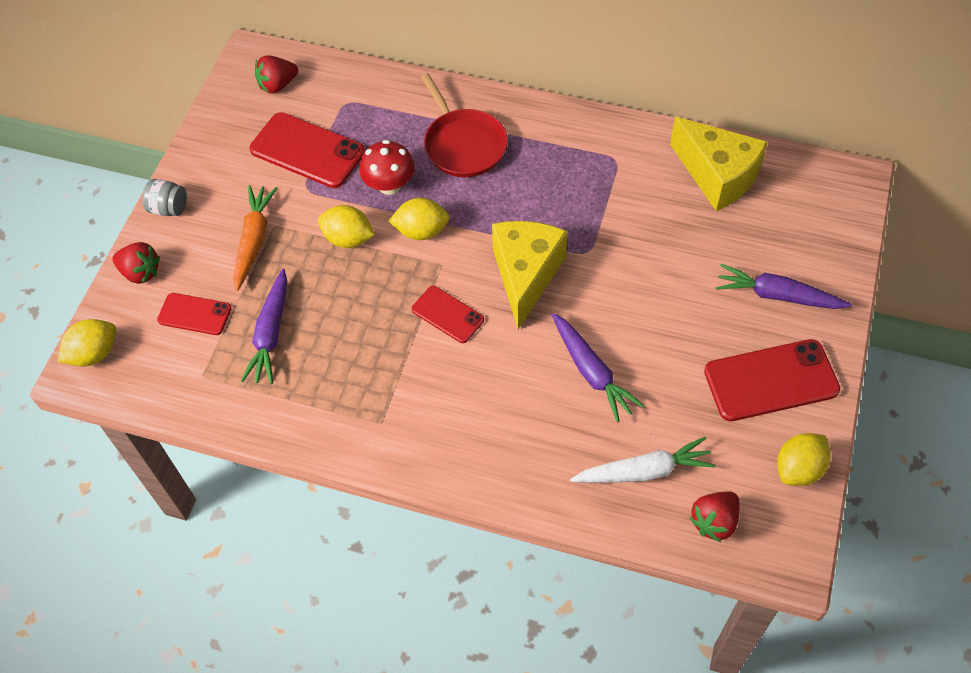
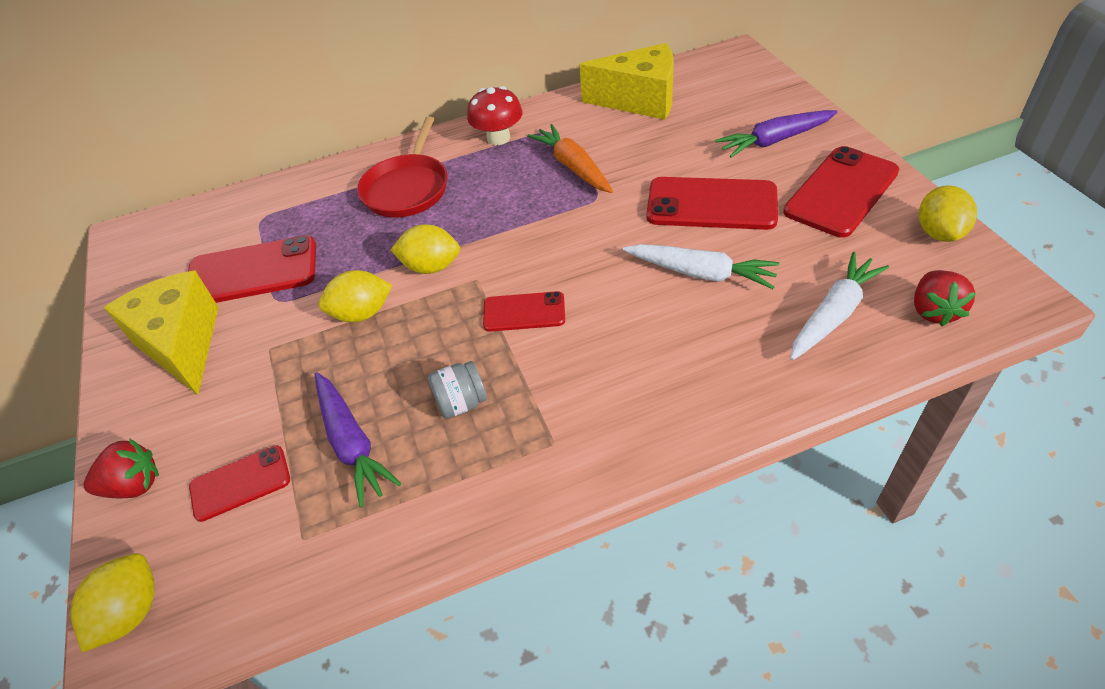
camera: 35 degrees left, 10 degrees down
(169, 208) = (125, 405): grey jar -> grey jar (461, 403)
(254, 240) = (256, 373): orange carrot -> orange carrot (573, 167)
(277, 85) = (174, 242): red strawberry -> none
(389, 185) = (364, 252): red mushroom -> red mushroom (498, 138)
(421, 231) = (431, 267): yellow lemon -> yellow lemon turned 45 degrees clockwise
(463, 145) = (407, 188): red pan -> red pan turned 75 degrees clockwise
(526, 275) = (563, 242): yellow cheese -> yellow cheese (182, 344)
(592, 372) = (701, 273): purple carrot -> white carrot
(662, 319) = (711, 204): none -> red phone

